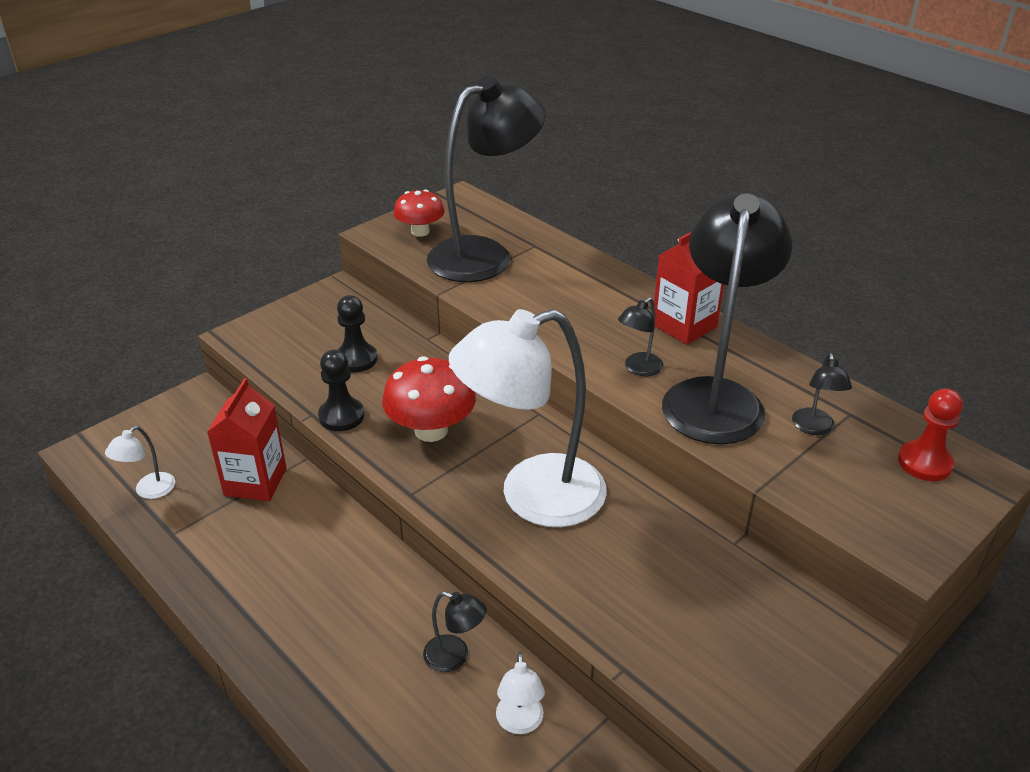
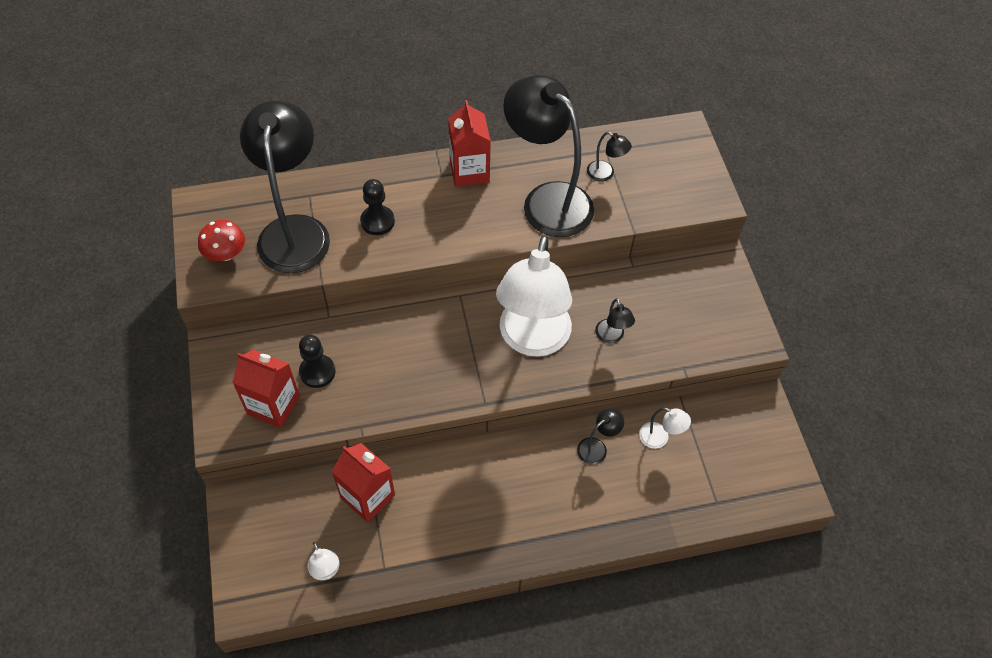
camera: 60 degrees left, 20 degrees up
(297, 349) = (273, 405): none -> red carton
(341, 416) = (376, 409): black pawn -> black pawn (377, 221)
(431, 430) = (432, 363): red mushroom -> none
(638, 369) = (493, 220): black lamp -> black lamp (611, 337)
(924, 463) = (663, 148): red pawn -> none

